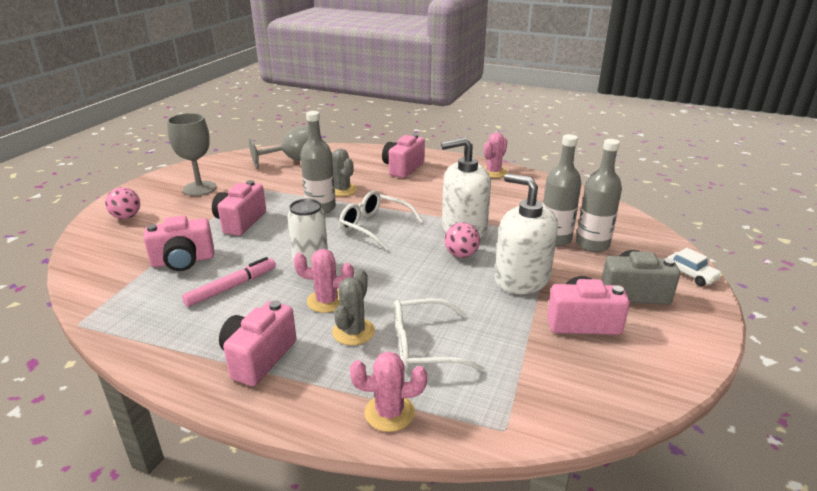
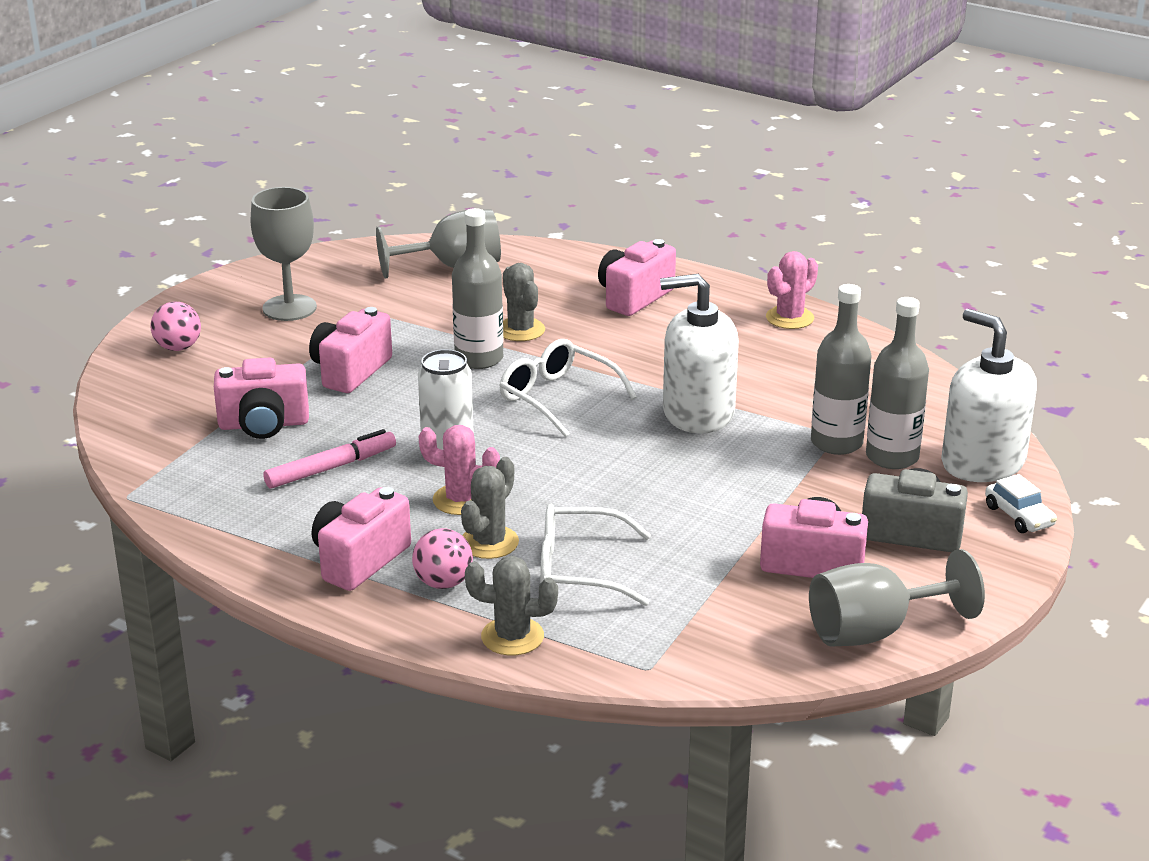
camera: 10 degrees right, 0 degrees up
(389, 413) = (512, 637): pink cactus -> grey cactus
(461, 255) = (677, 453): pink ball -> pink ball (443, 583)
(522, 278) = (754, 497): white soap dispenser -> white soap dispenser (982, 462)
(653, 372) = (875, 631): none -> grey goblet

